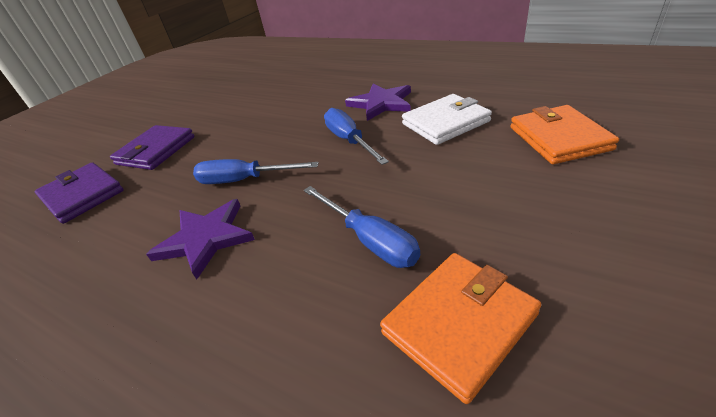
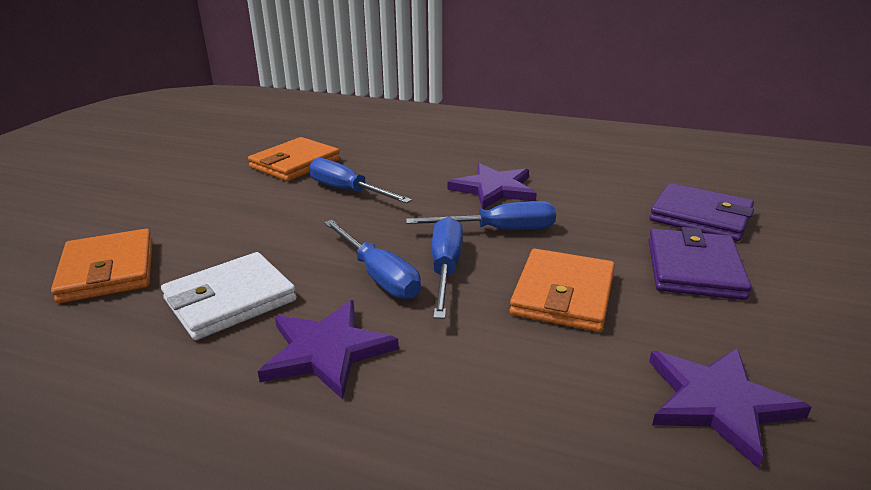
camera: 165 degrees right, 10 degrees down
(230, 98) = (718, 403): none -> purple star
(246, 133) = (563, 294): none -> orange wallet
(303, 146) = (445, 269): none -> blue screwdriver

